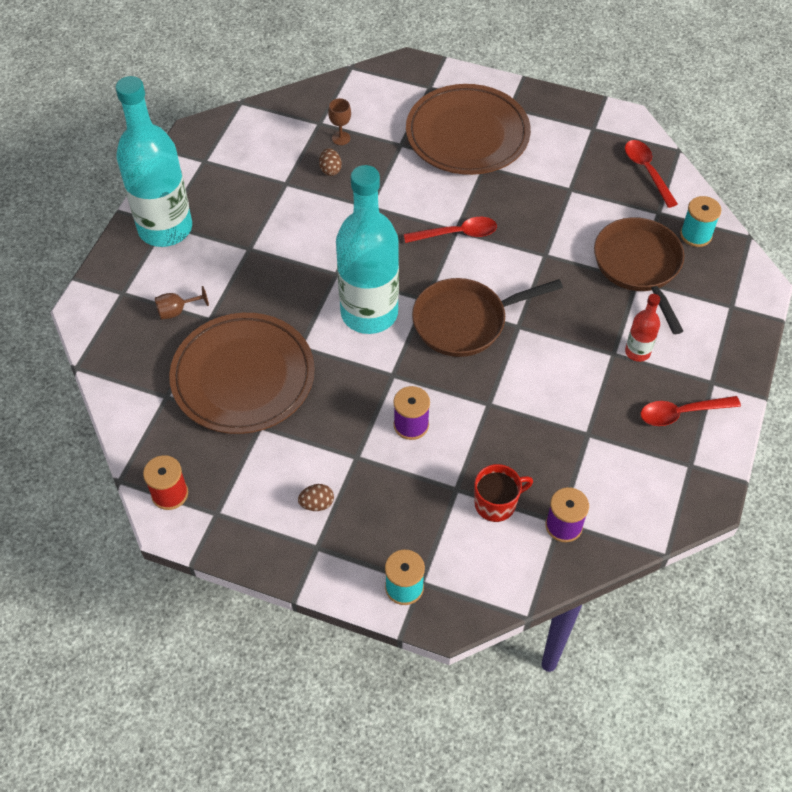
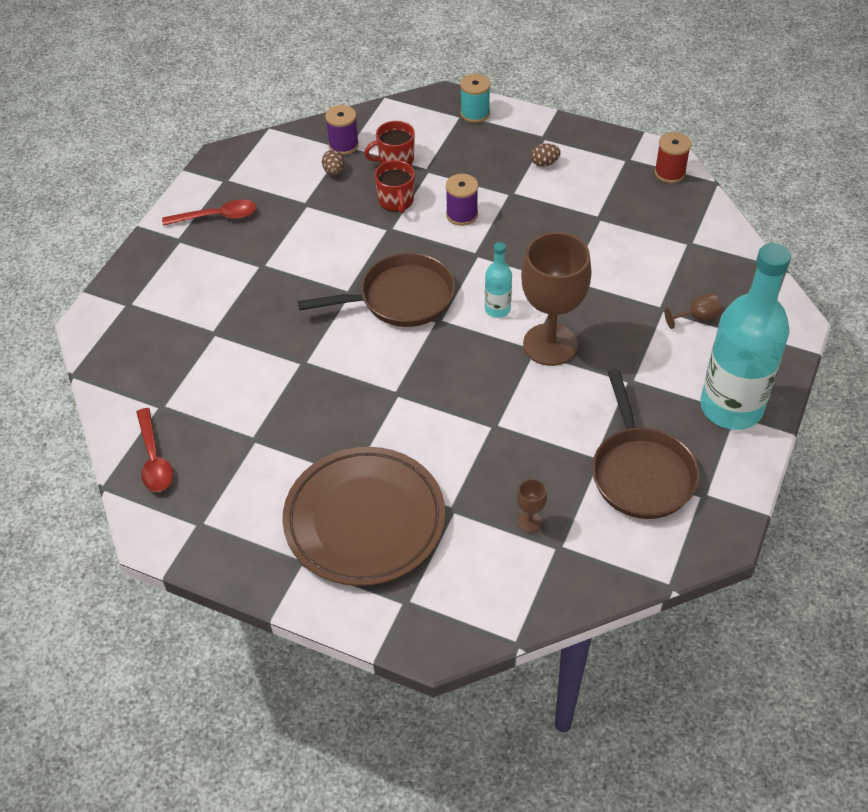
camera: 175 degrees left, 5 degrees down
(243, 377) = (619, 256): brown plate -> none
(319, 279) = (550, 344): none -> brown goblet
(330, 170) = (542, 476): brown egg -> brown egg (334, 171)
(369, 313) = (497, 309): turquoise bottle -> turquoise bottle, size x0.44
(457, 234) = (396, 389): red spoon -> none
(486, 442) = (396, 201): none -> red mug
(637, 352) = (238, 266): red bottle -> none
(639, 266) = (206, 346): brown pan -> brown pan (641, 472)
(696, 235) = (131, 378): turquoise spool -> none

